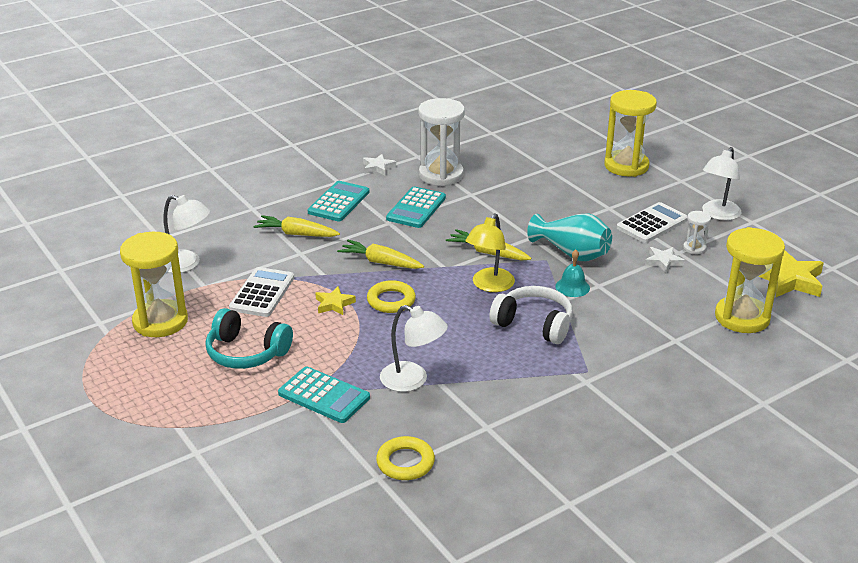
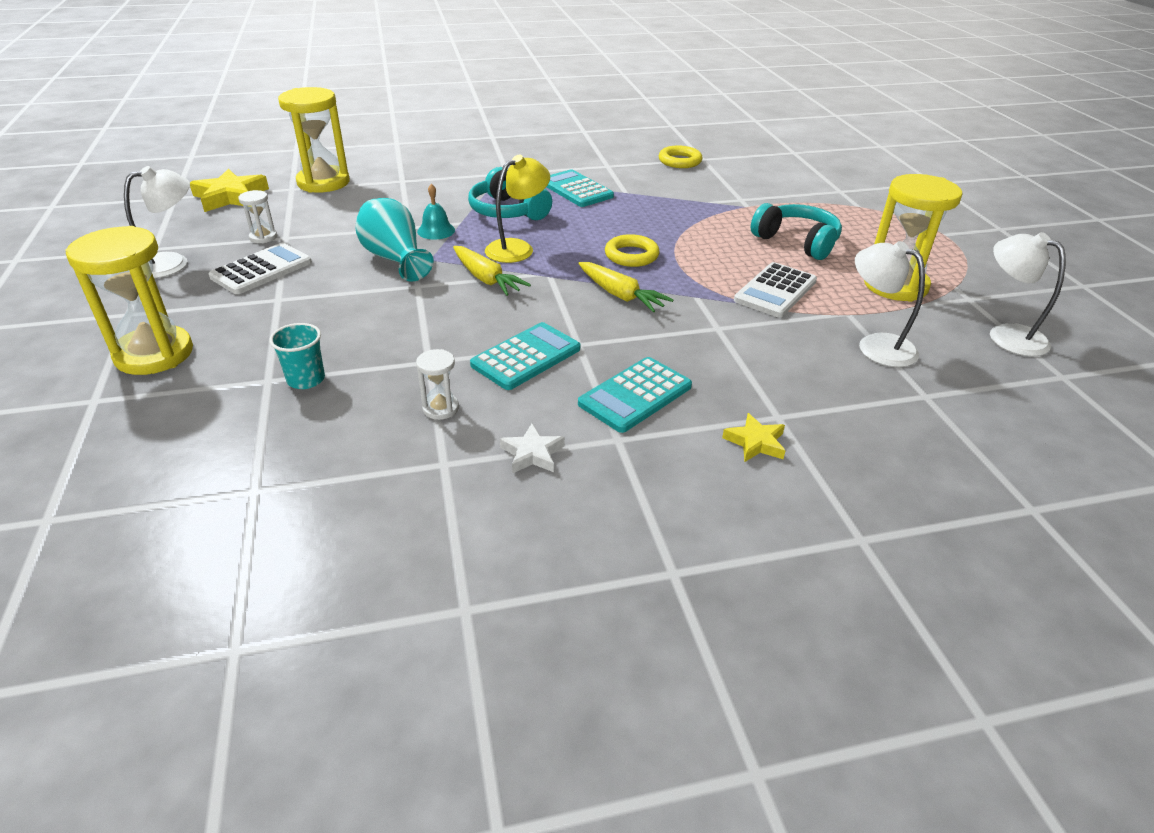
camera: 160 degrees left, 5 degrees up
(297, 234) = (716, 356): yellow carrot -> none
(324, 395) = (728, 202): turquoise calculator -> turquoise calculator (576, 190)
(334, 304) = (695, 264): yellow star -> yellow star (755, 442)
(412, 380) = (647, 197): white lamp -> white lamp (1006, 335)
(441, 175) = (441, 408): white hourglass -> white hourglass, size x0.46
(527, 172) = (306, 379): none -> turquoise cup
(534, 324) = (507, 211): white headphones -> turquoise headphones
(652, 224) = (261, 270): white calculator -> white calculator turned 150 degrees clockwise
(663, 262) = (315, 232): white star -> none

